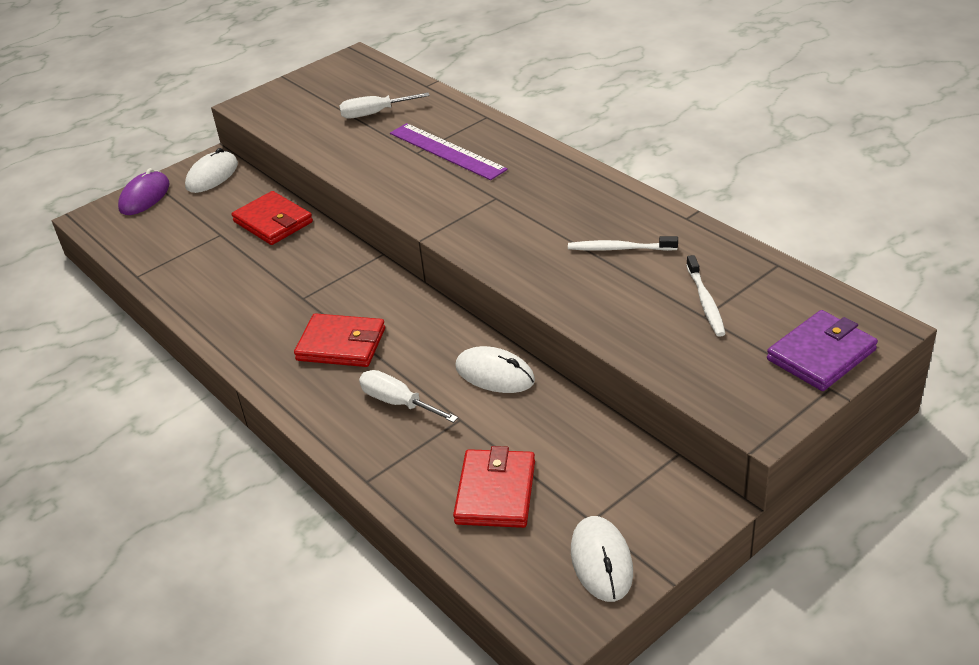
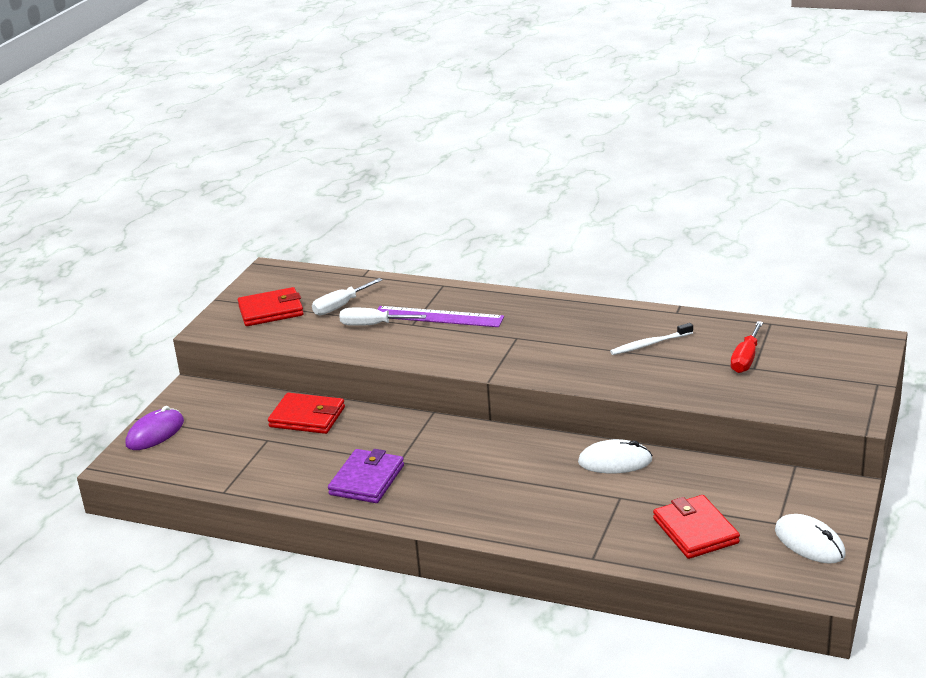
camera: 30 degrees left, 10 degrees down
(144, 197) = (155, 433): purple mouse -> purple mouse turned 45 degrees clockwise
(212, 175) = (204, 400): white mouse -> none
(341, 344) = (470, 481): red wallet -> red wallet (271, 310)
(398, 402) = (560, 503): white screwdriver -> white screwdriver (372, 325)
(705, 302) = (746, 359): white toothbrush -> red screwdriver
(821, 354) = (852, 367): purple wallet -> purple wallet (366, 480)

